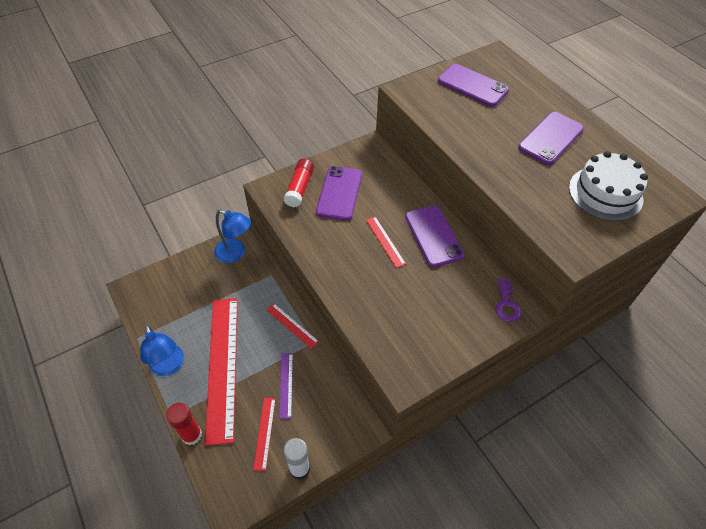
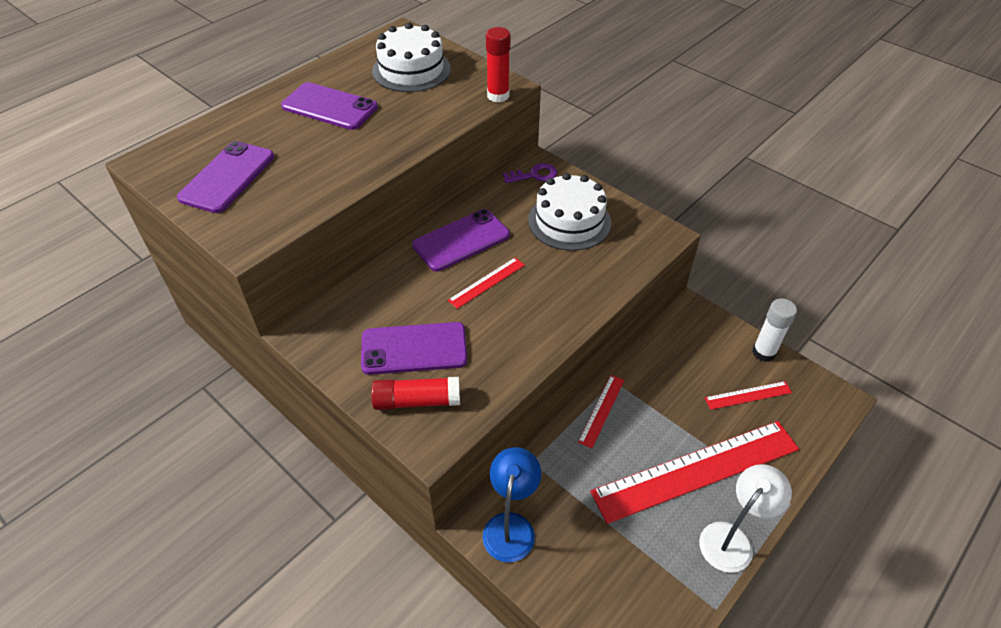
camera: 105 degrees left, 5 degrees down
(169, 366) = (732, 538): blue lamp -> white lamp
(191, 435) = (796, 470): red glue stick -> red glue stick (498, 96)
(286, 384) = (682, 392): purple ruler -> none
(439, 312) = (569, 221): none -> white cake

